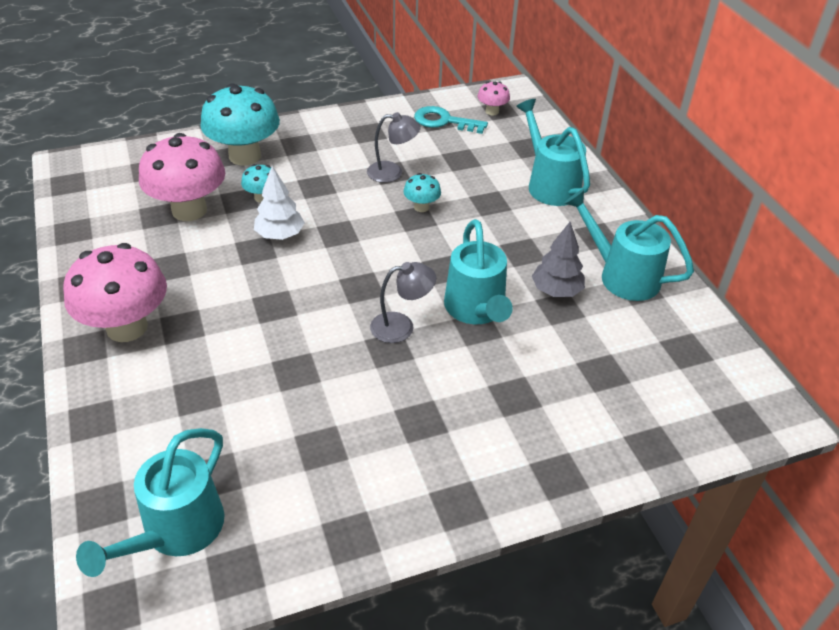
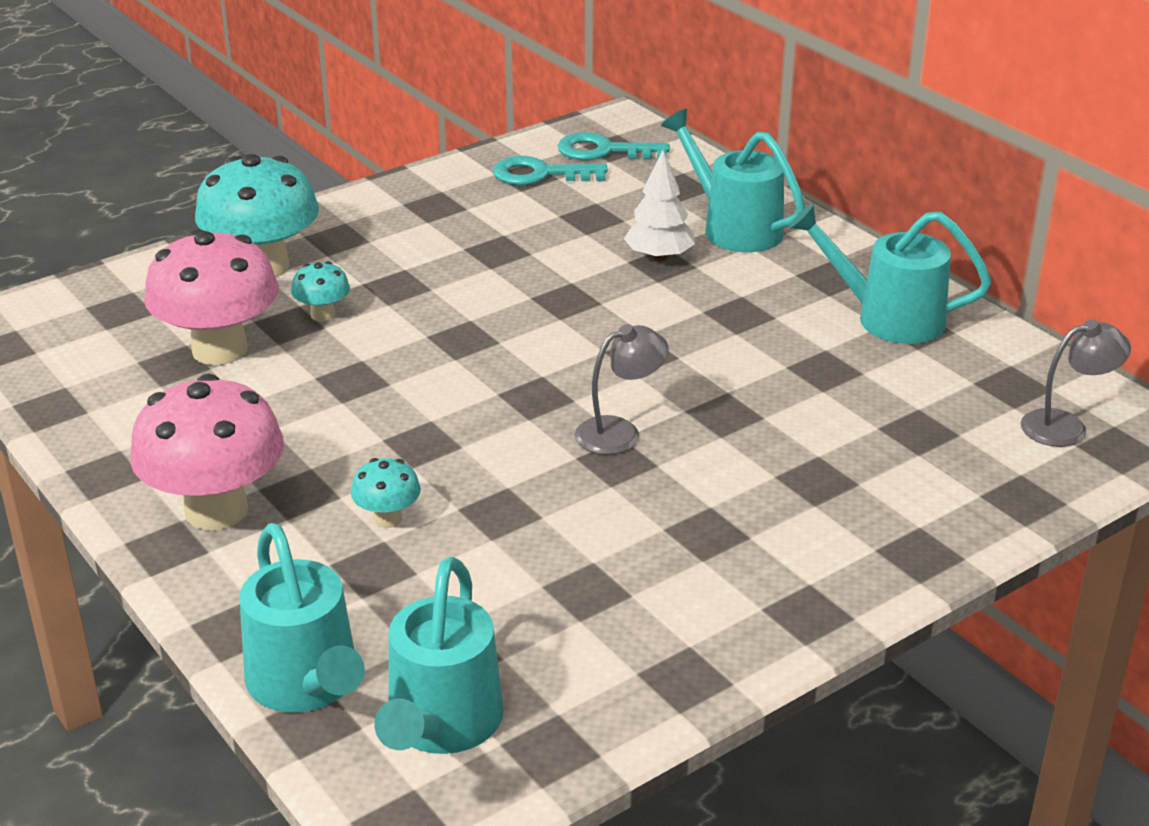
camera: 15 degrees left, 10 degrees down
(280, 235) = (379, 356): white tree -> white tree (659, 257)
(392, 172) = (500, 251): grey lamp -> grey lamp (1066, 426)
(421, 207) = (567, 286): turquoise mushroom -> turquoise mushroom (388, 519)
(476, 310) = (713, 394): turquoise watering can -> turquoise watering can (308, 686)
(492, 111) = (603, 151): pink mushroom -> turquoise key
(556, 291) = (809, 351): grey tree -> none

